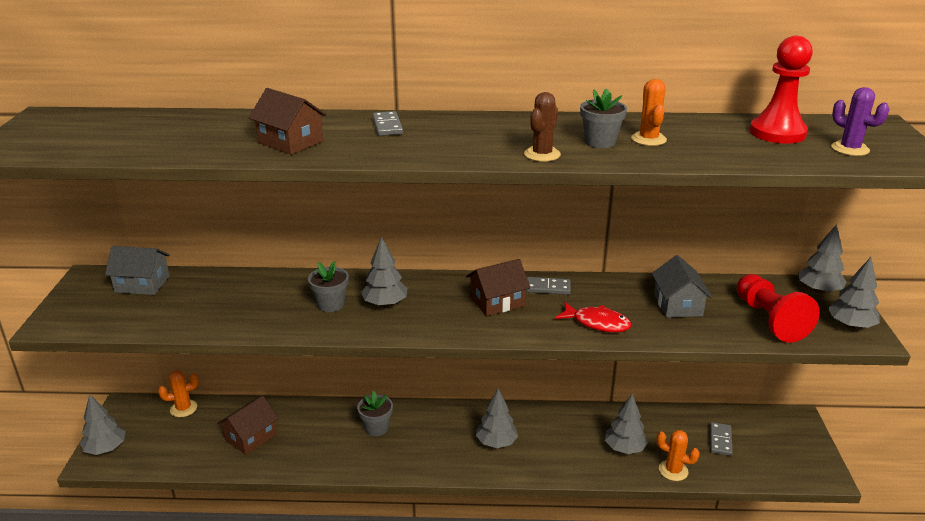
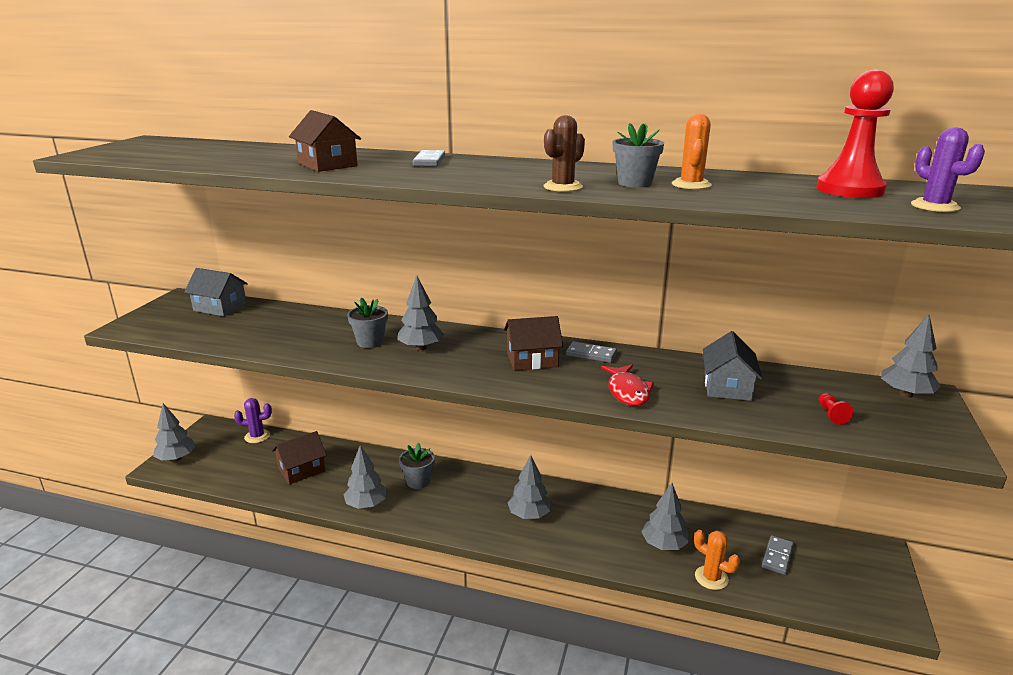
camera: 15 degrees right, 5 degrees down
(183, 408) = (257, 436): orange cactus -> purple cactus
(597, 323) = (627, 391): red fish -> red fish turned 45 degrees clockwise
(769, 320) = (831, 414): red pawn -> red pawn, size x0.40
(850, 325) = (934, 434): grey tree -> grey tree (366, 505)

